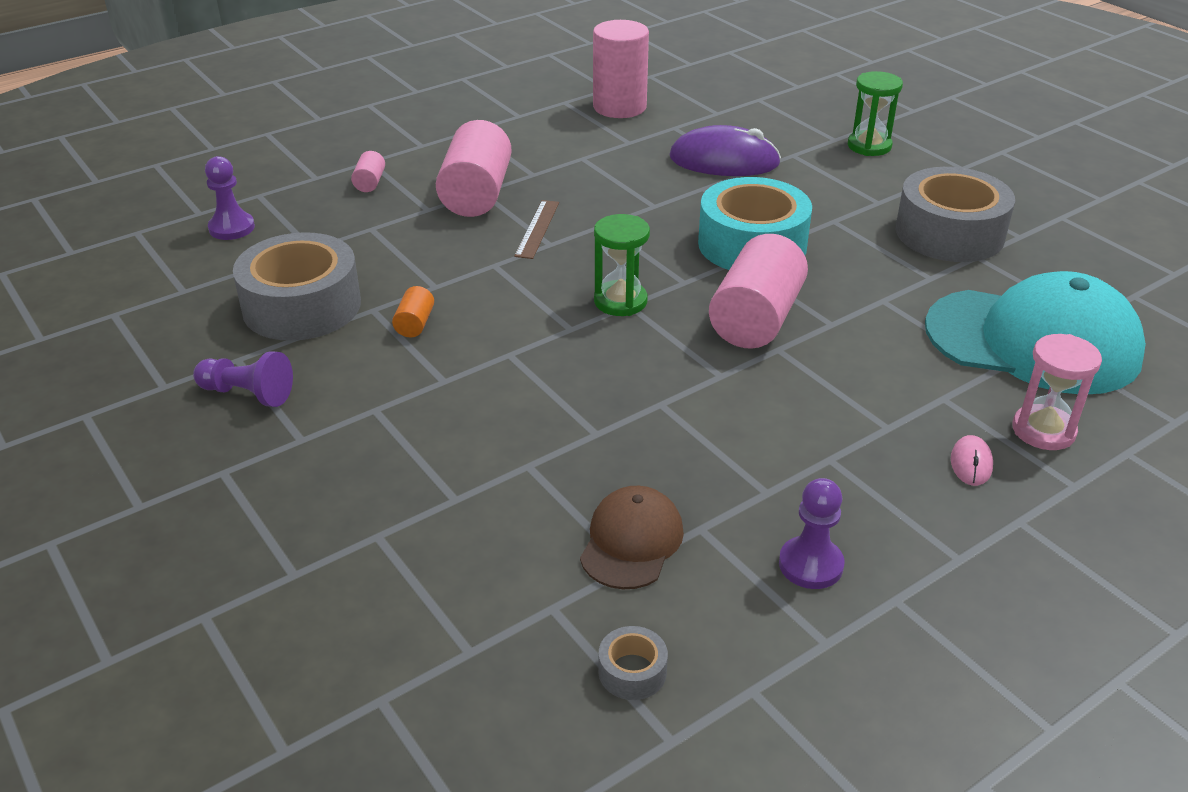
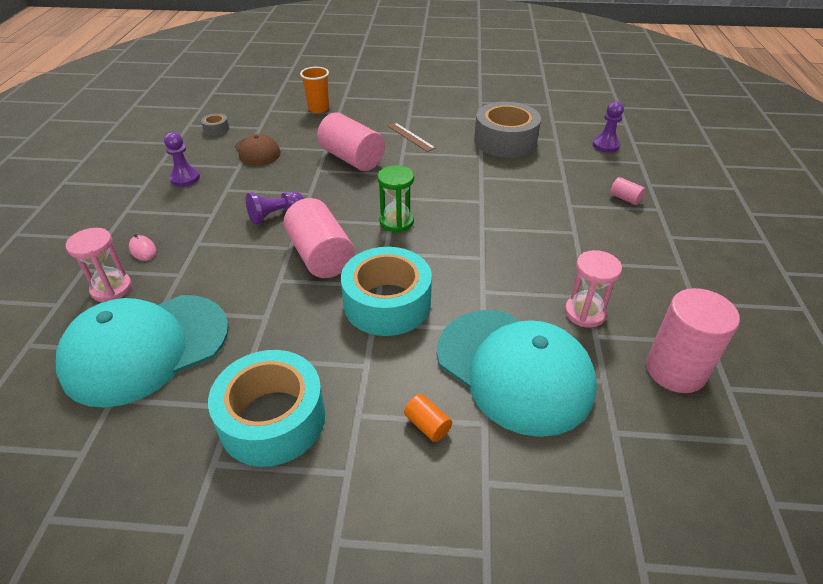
camera: 130 degrees right, 5 degrees up
(247, 394) = (452, 114): purple pawn -> purple pawn (275, 215)
(387, 576) = (318, 109): none -> orange cup
(415, 324) = (454, 161): orange cylinder -> orange cylinder (427, 425)
(476, 194) = (572, 228): pink cylinder -> pink cylinder (352, 158)
(537, 229) = (504, 231): brown ruler -> brown ruler (411, 137)
(607, 153) = (585, 313): none -> pink hourglass
(724, 160) = (514, 370): purple mouse -> turquoise cap
(869, 146) = (447, 499): green hourglass -> none
(949, 233) = (272, 419): grey tape -> turquoise tape

